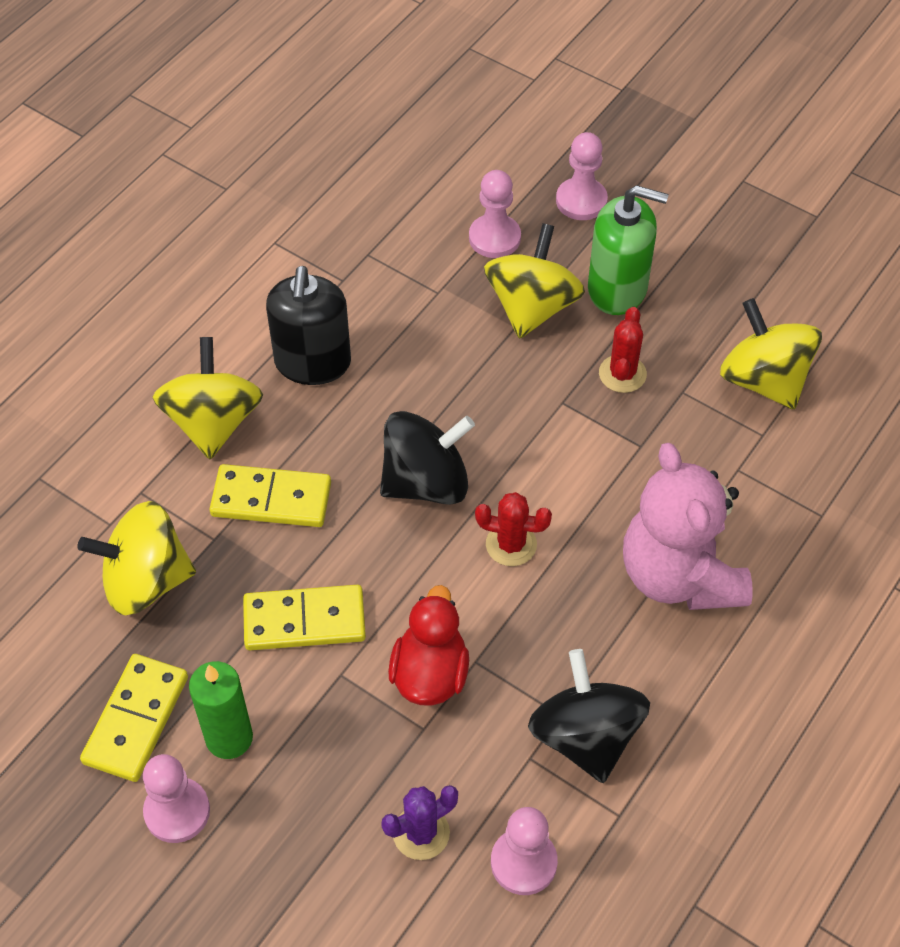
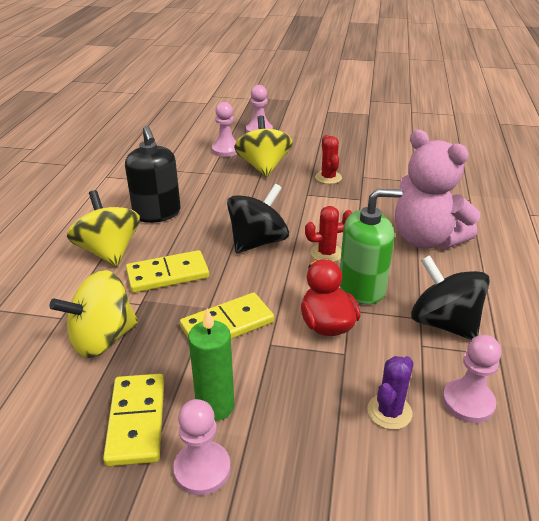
camera: 25 degrees left, 20 degrees down
(617, 289) = (300, 152): green soap dispenser -> green soap dispenser (362, 288)
(763, 380) = (396, 164): yellow spinning top -> none

